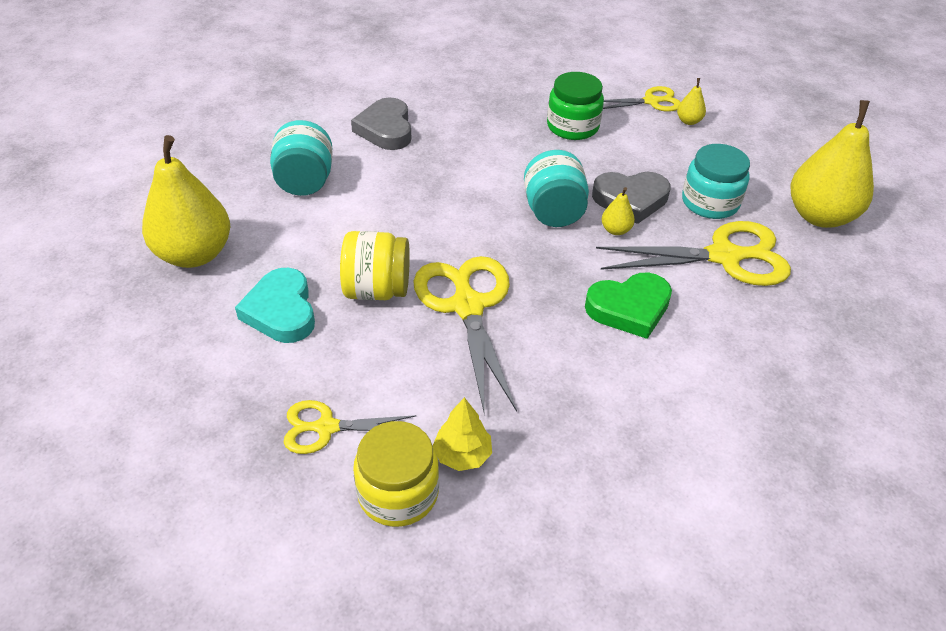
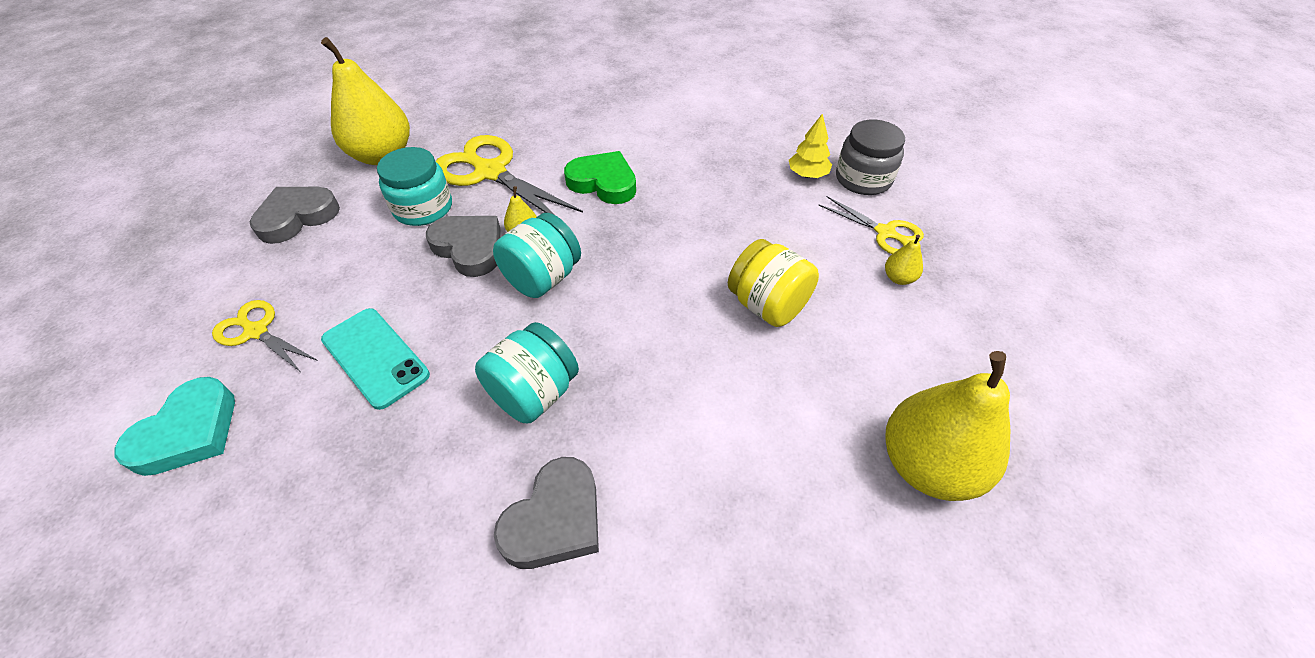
camera: 135 degrees left, 5 degrees up
(281, 311) = (867, 337): turquoise heart -> turquoise heart (189, 432)
(305, 182) = (733, 494): turquoise jar -> turquoise jar (534, 393)
(398, 493) = (863, 179): yellow jar -> grey jar
(468, 306) = (709, 249): yellow scissors -> none
(572, 126) = (375, 357): green jar -> turquoise phone
(688, 121) = (281, 284): yellow pear -> yellow pear (898, 278)
(765, 150) = (297, 217): none -> grey heart

